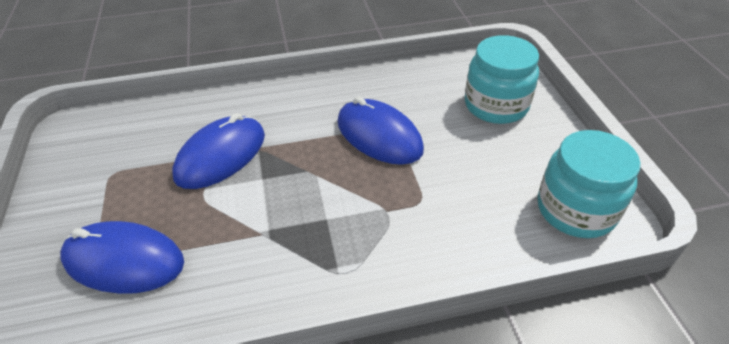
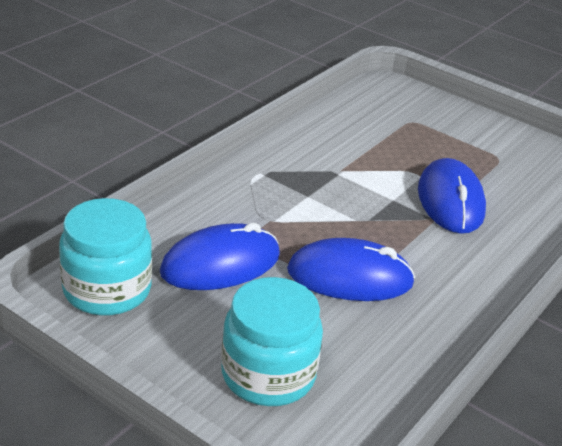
camera: 135 degrees right, 10 degrees down
(124, 261) = (398, 127): blue mouse -> blue mouse (220, 264)

